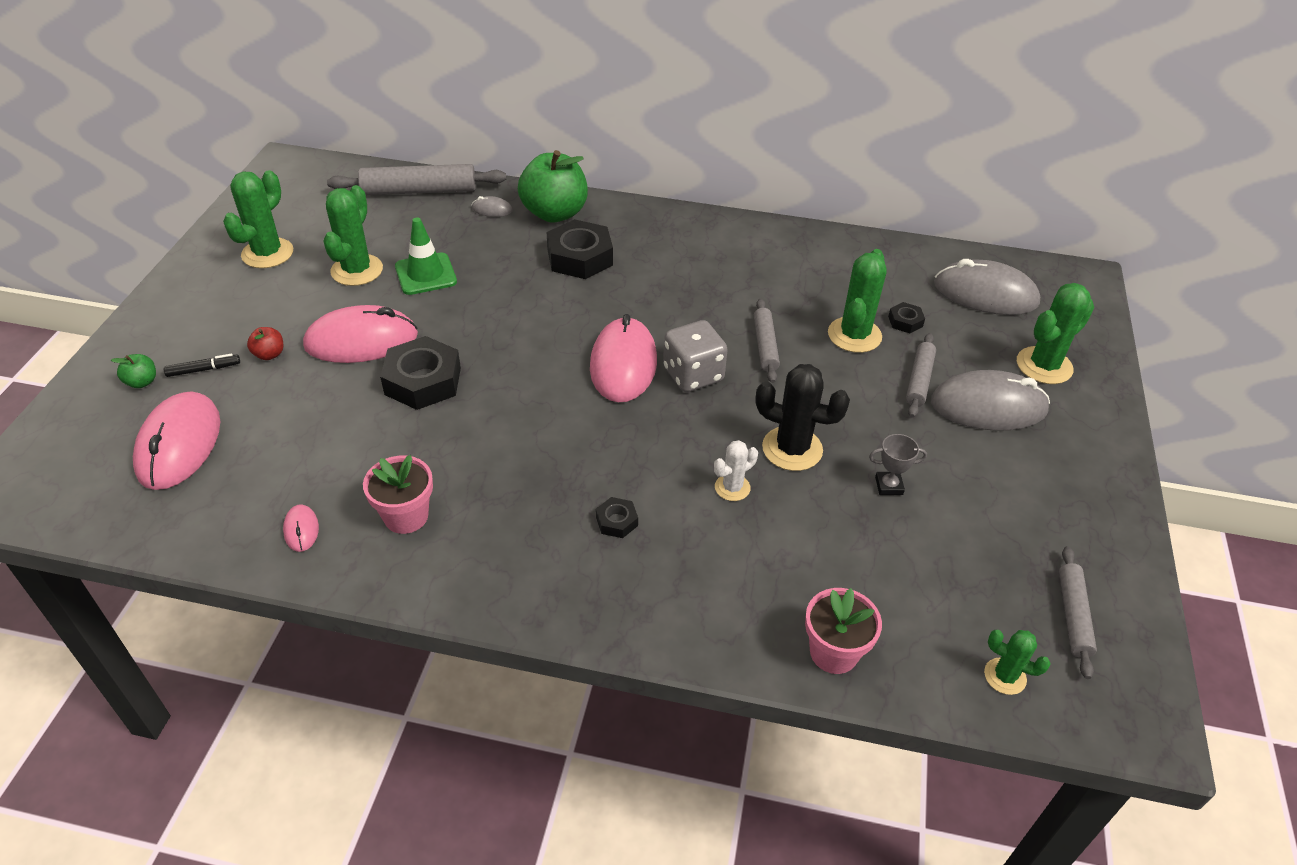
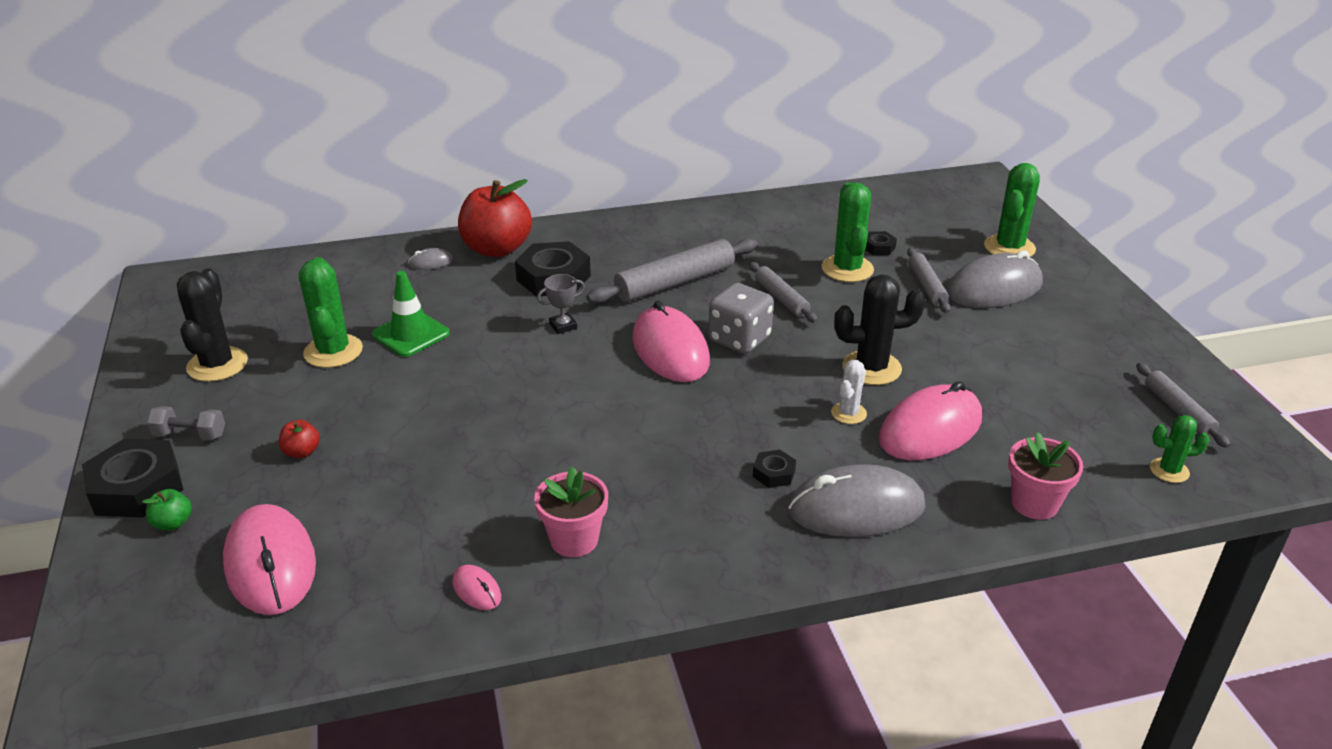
camera: 25 degrees left, 10 degrees down
(204, 369) = (237, 489): black marker -> none
(206, 310) = (190, 435): none -> grey dumbbell
(267, 253) = (217, 364): green cactus -> black cactus
(361, 341) = (393, 409): pink mouse -> pink mouse (930, 429)
(419, 191) = (339, 266): grey rolling pin -> grey rolling pin (675, 282)
(423, 381) = (489, 423): black nut -> black nut (137, 488)
(554, 213) = (497, 249): green apple -> red apple
(889, 486) = (970, 369): grey trophy -> grey trophy (563, 326)
(985, 294) = (922, 210): grey mouse -> grey mouse (856, 509)

